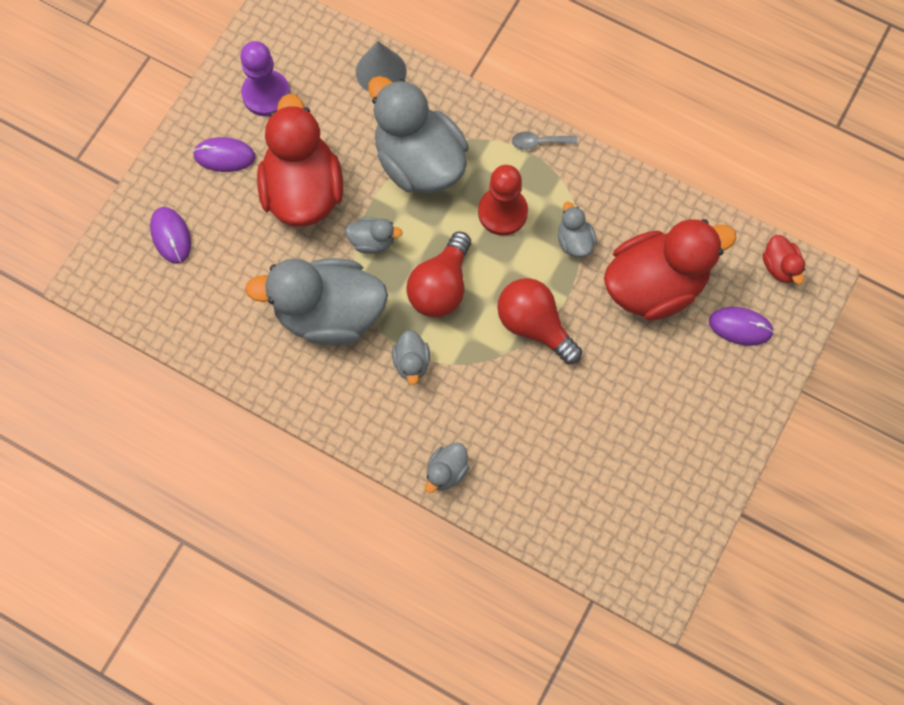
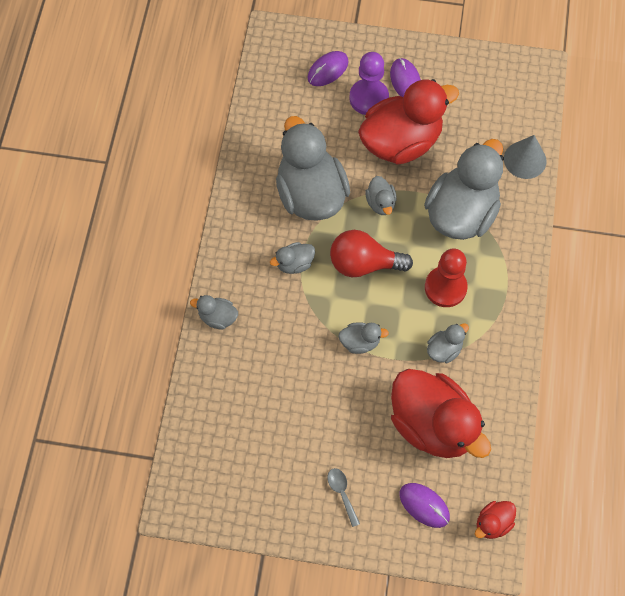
camera: 70 degrees right, 5 degrees down
(266, 94) = (468, 89): purple pawn -> purple pawn (369, 98)
(534, 325) = (360, 342): red light bulb -> grey duck
(539, 142) = (518, 295): grey spoon -> grey spoon (342, 493)
(740, 327) = (424, 505): purple mouse -> purple mouse turned 45 degrees counterclockwise

